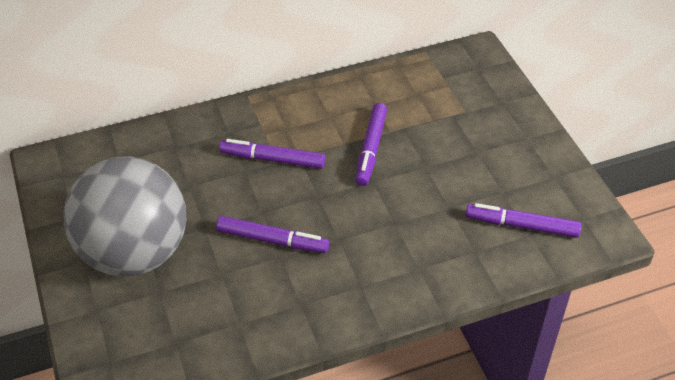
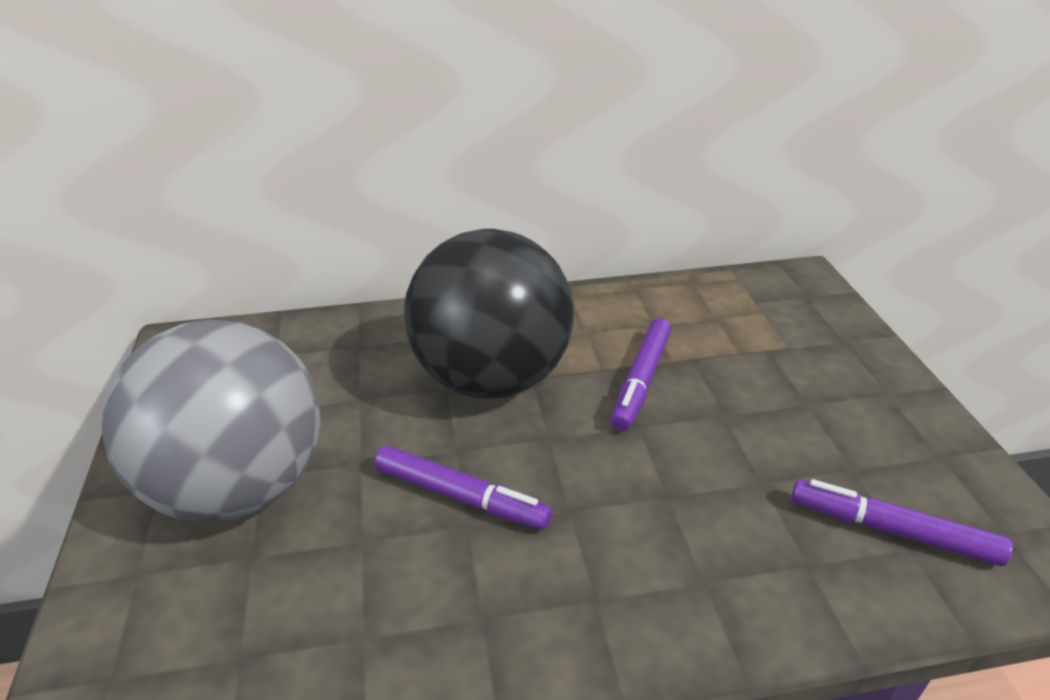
camera: 10 degrees right, 10 degrees down
(272, 159) = (491, 378): purple marker -> black ball

